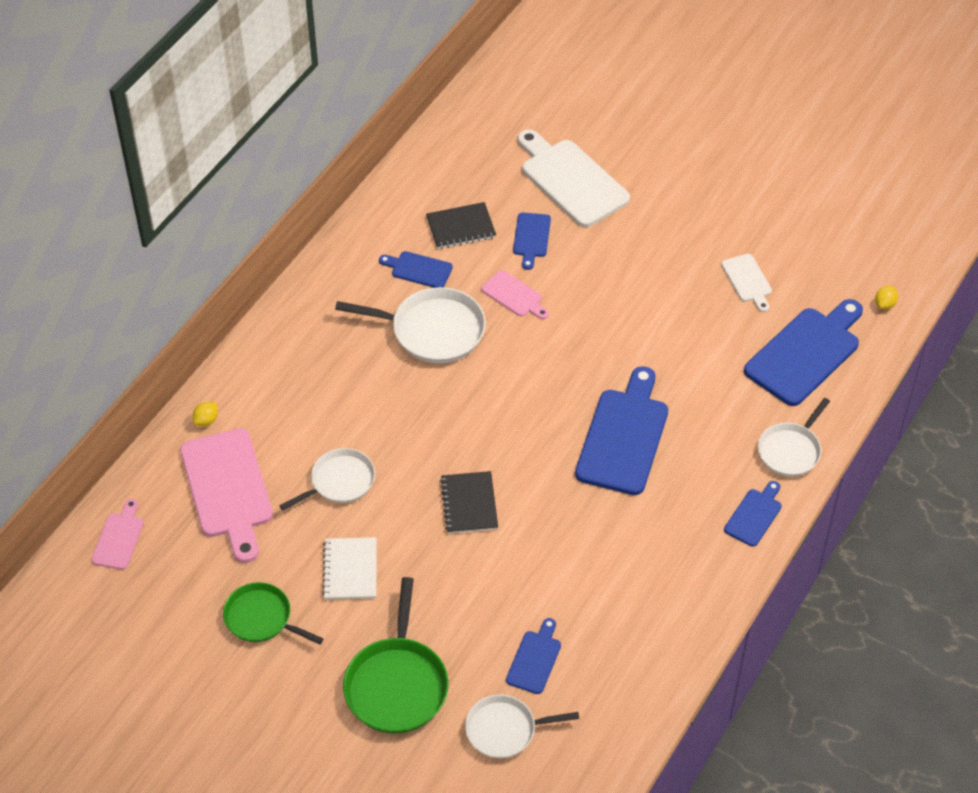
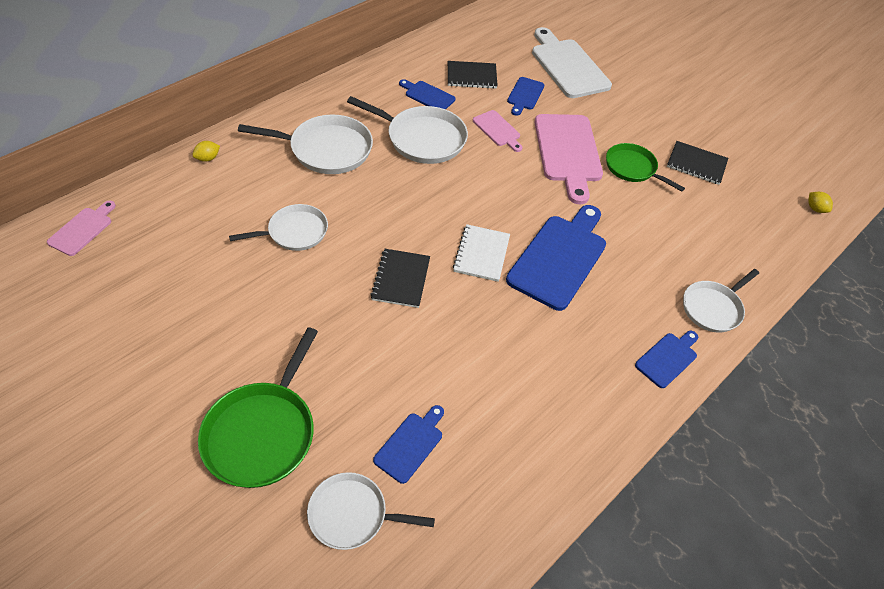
camera: 10 degrees right, 0 degrees up
(227, 489) = (196, 214): pink cutting board -> pink cutting board (567, 152)
(261, 618) = (166, 331): green pan -> green pan (632, 168)
(331, 374) = (327, 149): none -> white pan
(350, 570) = (269, 309): white notebook -> white notebook (481, 254)
(747, 281) = (696, 164): white cutting board -> black notebook
(806, 353) = (739, 230): blue cutting board -> none
(885, 304) = (815, 209): yellow lemon -> yellow lemon turned 75 degrees counterclockwise

